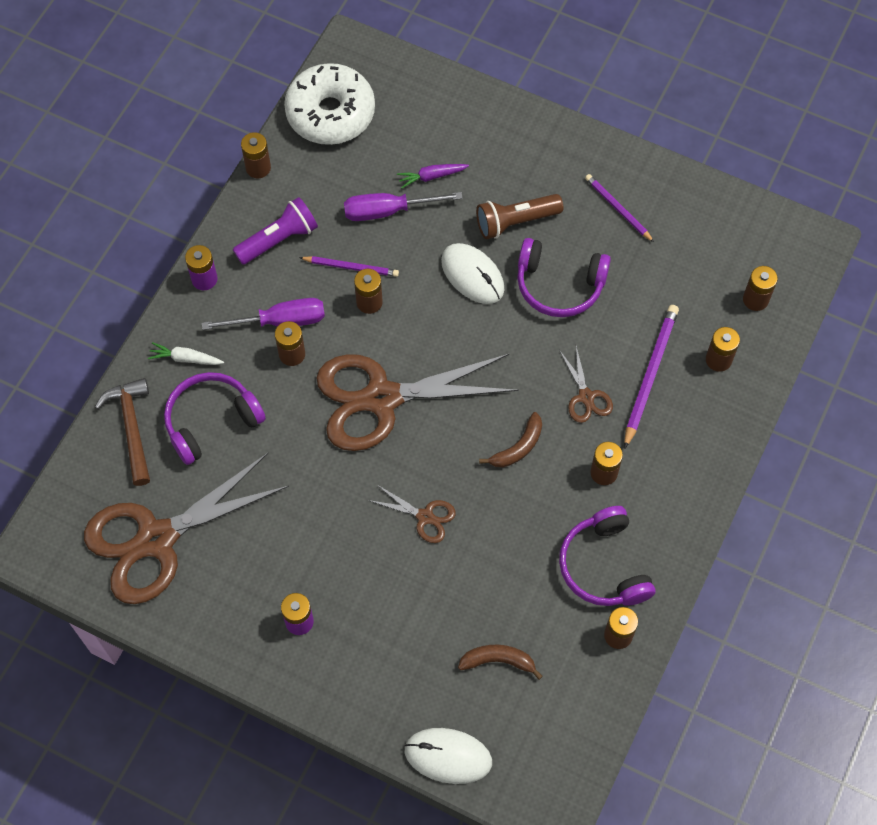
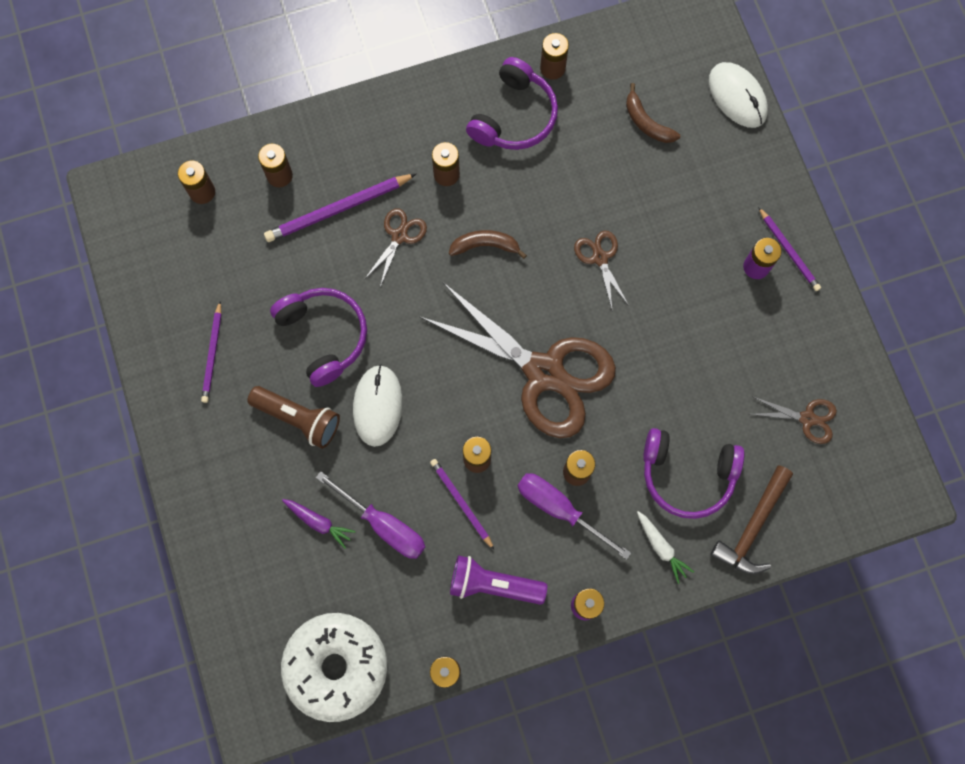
camera: 135 degrees left, 10 degrees up
(156, 539) = (807, 418): brown scissors -> brown scissors, size x0.43
(285, 659) = (789, 251): none -> purple pencil

